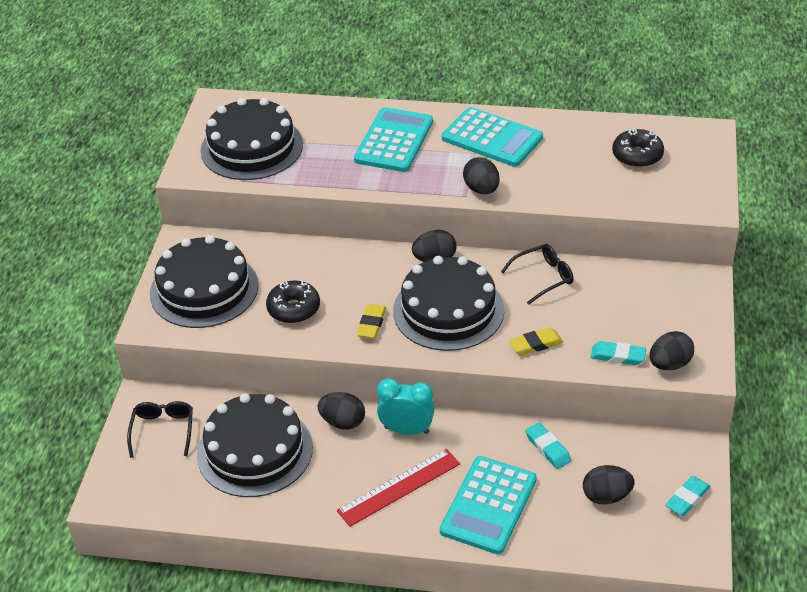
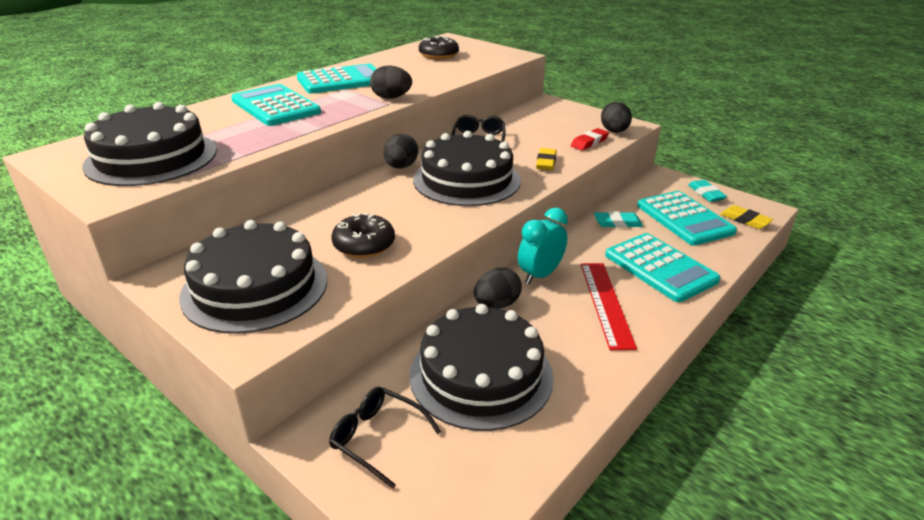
camera: 60 degrees left, 10 degrees down
(371, 324) = (438, 215): yellow eraser -> yellow eraser (745, 220)
(606, 496) = (684, 219): black egg -> turquoise calculator
(618, 356) = (589, 142): turquoise eraser -> red eraser

